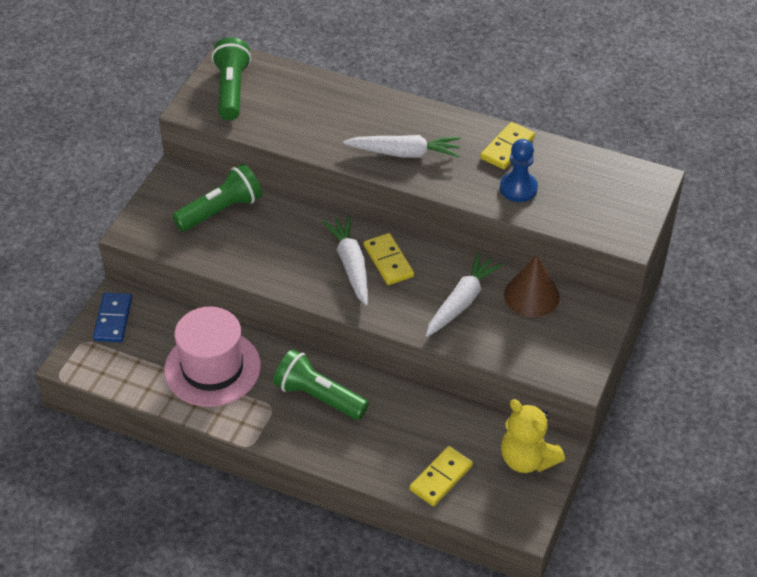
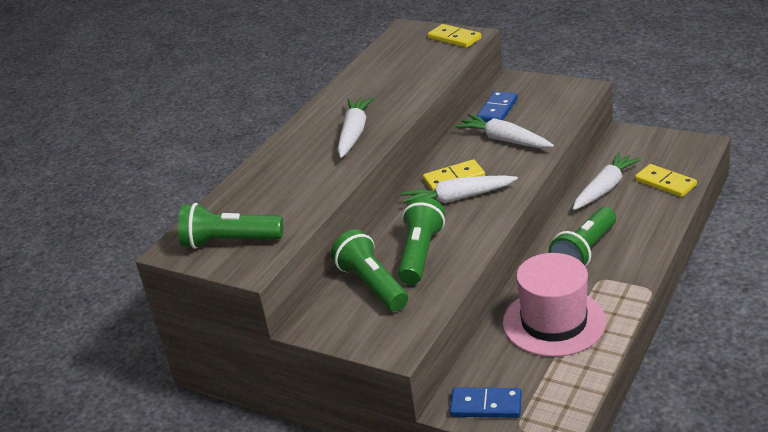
camera: 80 degrees left, 15 degrees down
(261, 241) = (420, 254): none -> green flashlight
(434, 421) = (605, 188): none -> white carrot
(507, 148) = (357, 86): yellow domino -> yellow domino (454, 38)
(518, 188) = (409, 79): blue pawn -> none
(527, 459) = (637, 145): yellow teddy bear -> none
(531, 295) = (497, 109): brown cone -> blue domino

